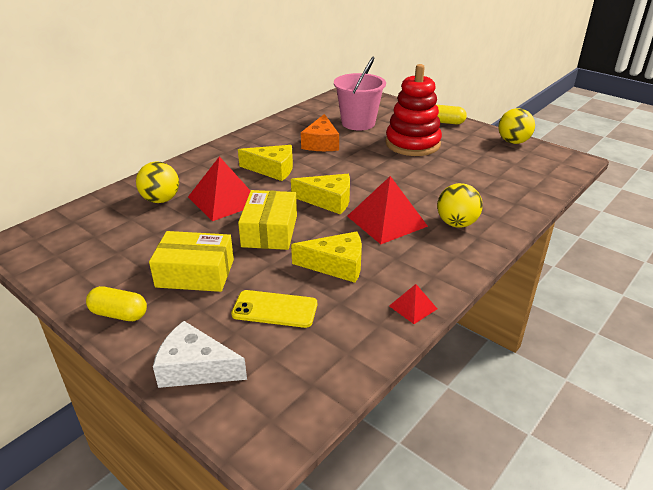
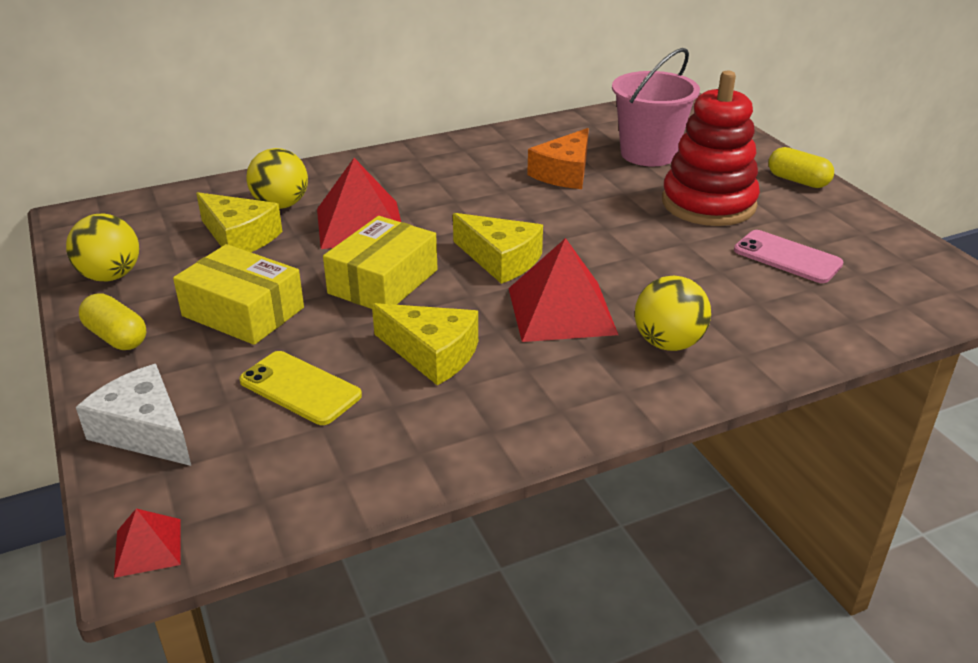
camera: 25 degrees right, 0 degrees up
(272, 169) = (460, 196): yellow cheese -> yellow cheese (240, 237)
(413, 307) = (489, 445): red pyramid -> red pyramid (148, 547)
(475, 163) = (787, 257): none -> pink phone
(513, 142) = (891, 237): yellow ball -> yellow ball (111, 276)

